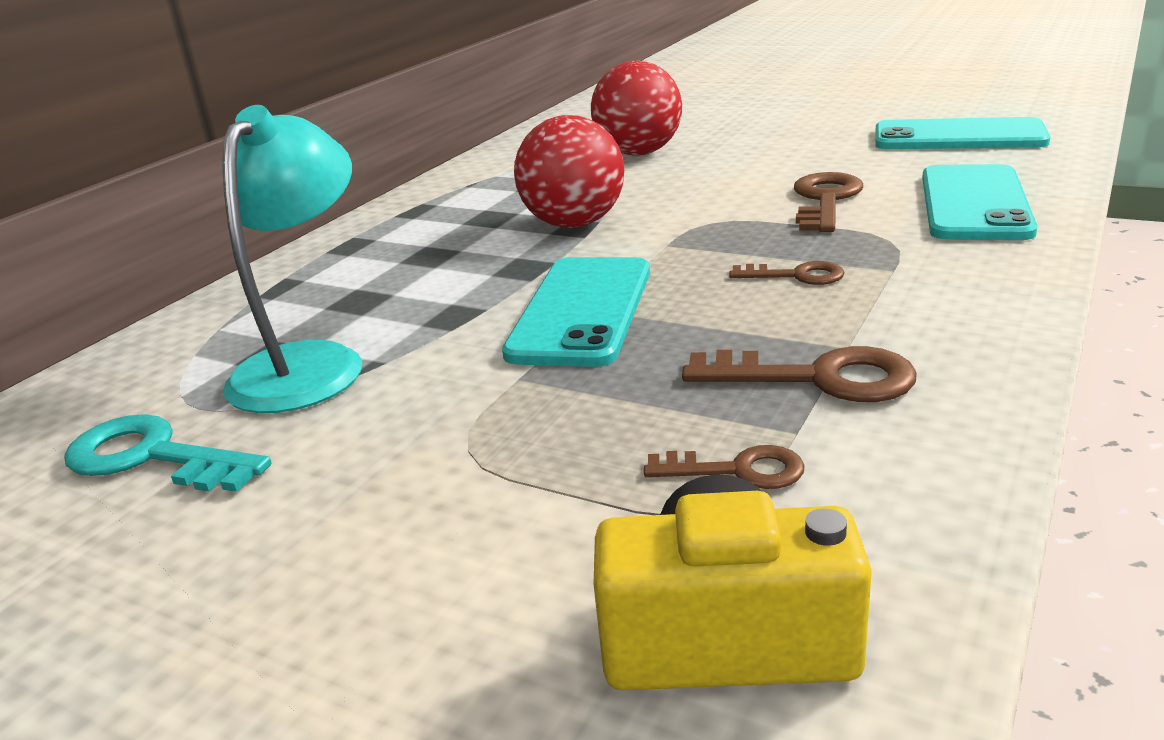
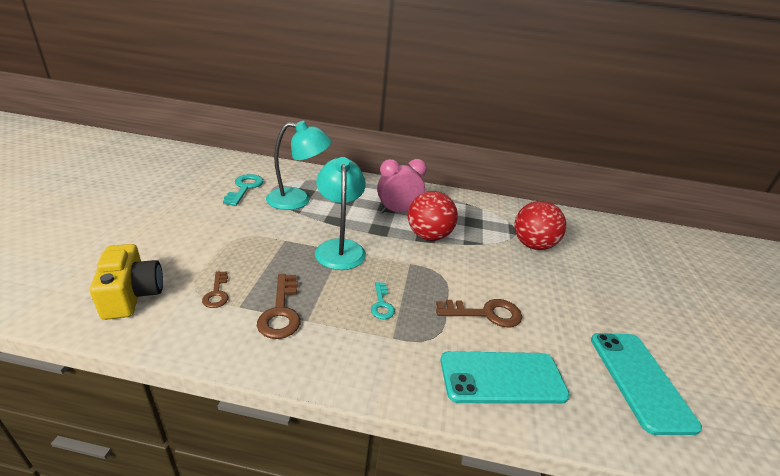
camera: 65 degrees right, 5 degrees up
(457, 246) = (398, 211): none -> pink clock
(581, 311) = (339, 248): turquoise phone -> turquoise lamp
(796, 276) = (382, 304): brown key -> turquoise key

